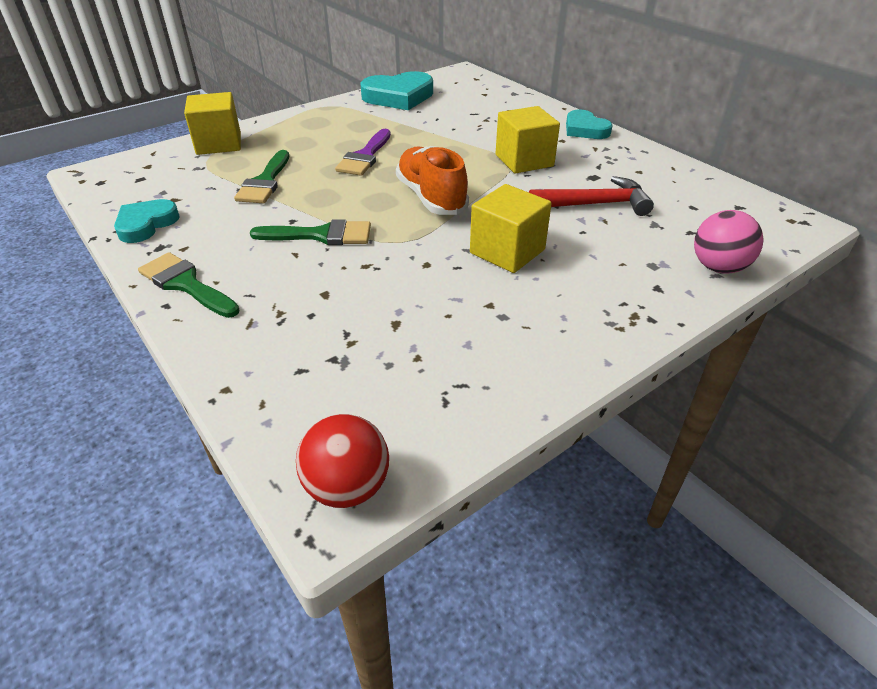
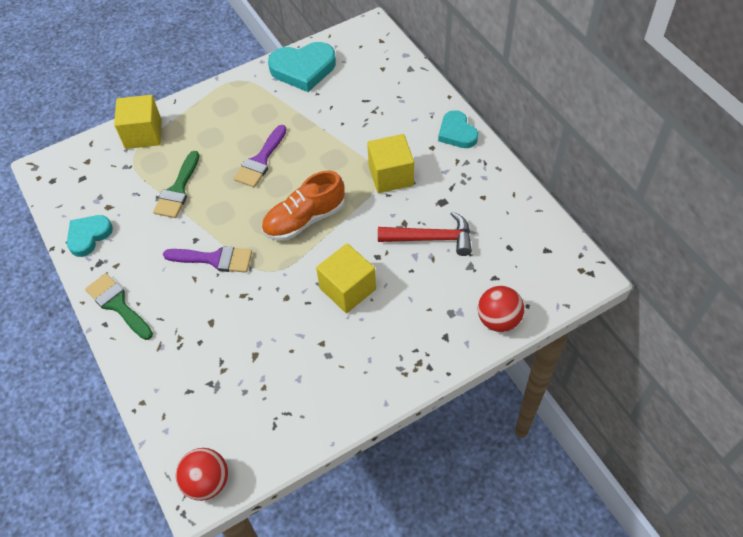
camera: 10 degrees right, 15 degrees up
(321, 235) = (214, 259): green brush -> purple brush
(431, 197) = (304, 219): orange shoe -> orange shoe turned 105 degrees counterclockwise
(718, 267) = (498, 319): pink ball -> red ball

